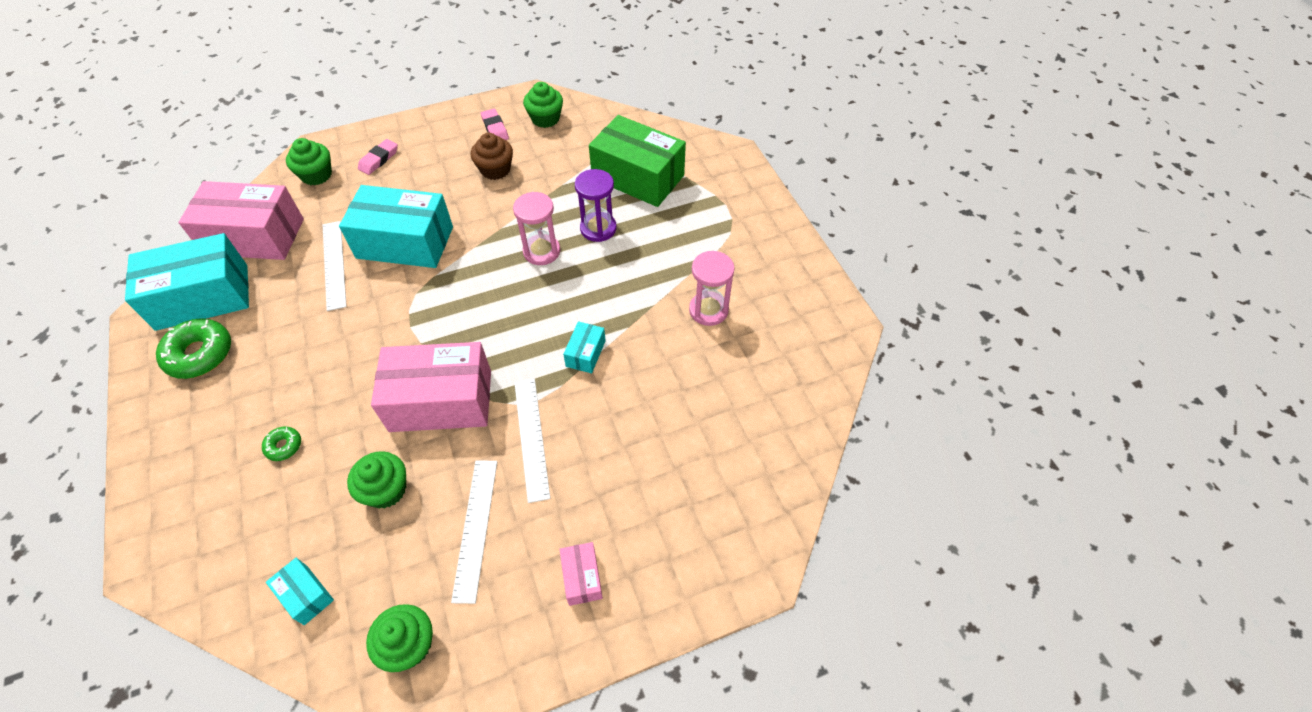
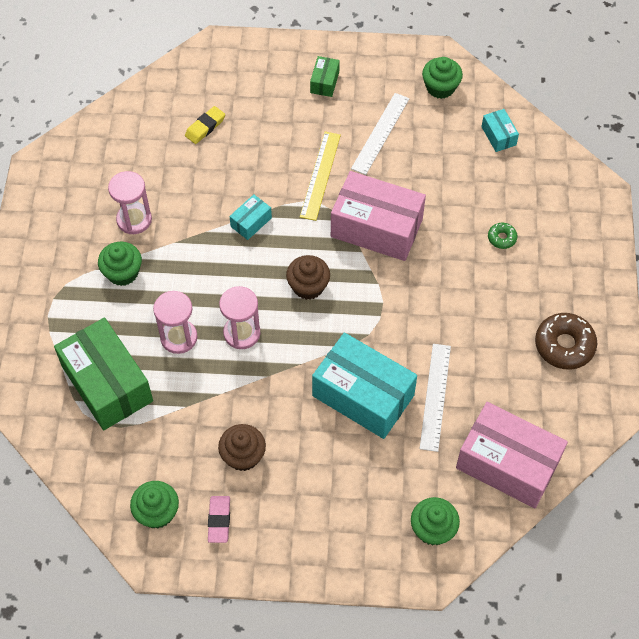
camera: 155 degrees left, 5 degrees up
(200, 354) = (564, 345): green donut -> brown donut
(202, 297) = (561, 407): turquoise box -> none
(379, 159) = (361, 525): pink eraser -> none
(386, 490) = (433, 179): green cupcake -> green cupcake (122, 272)
(494, 313) = (308, 286): none -> brown cupcake
(531, 438) = (320, 175): white ruler -> yellow ruler
(582, 577) = (324, 82): pink box -> green box
(598, 228) = (179, 337): purple hourglass -> pink hourglass
(700, 443) = (205, 127): none -> yellow eraser

